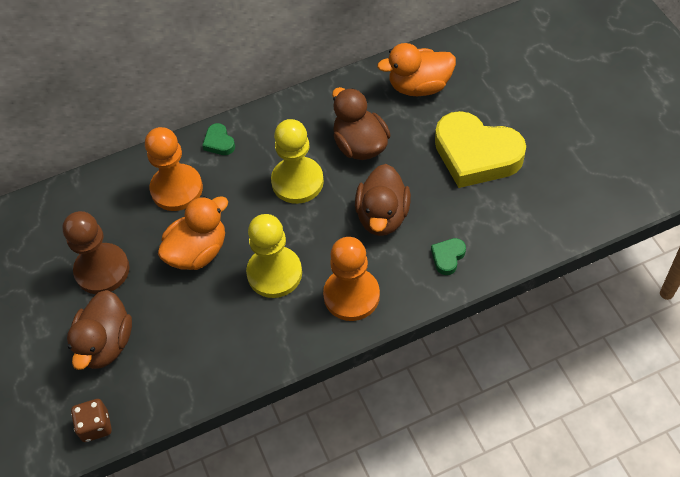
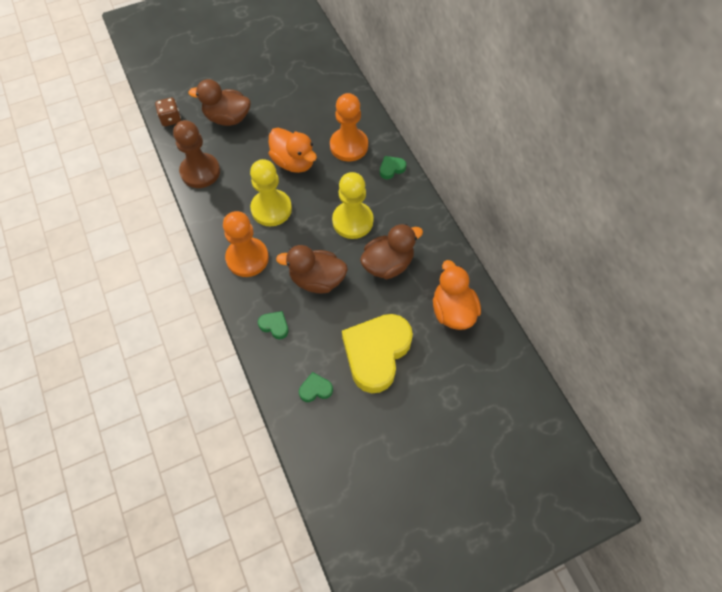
camera: 85 degrees right, 5 degrees up
(102, 270) = (283, 110): brown pawn -> brown pawn (200, 172)
(525, 211) = (315, 389): none -> green heart

